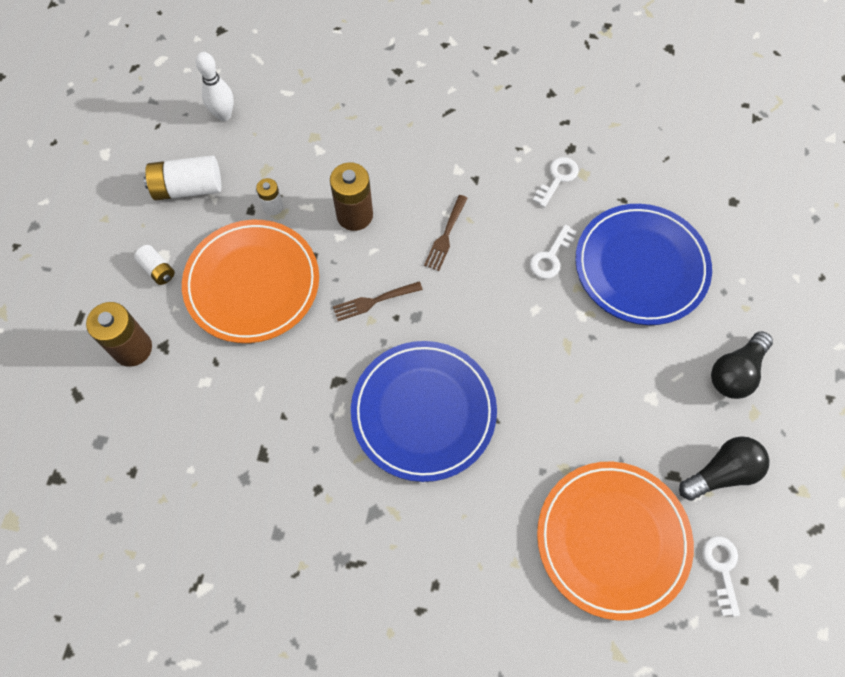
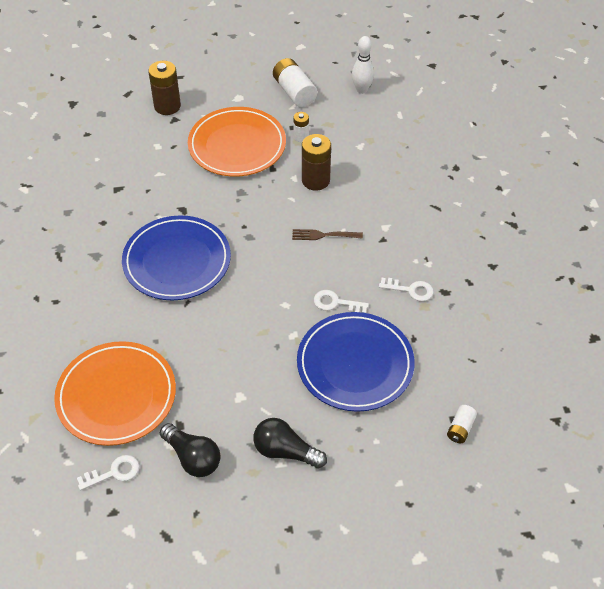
camera: 70 degrees right, 15 degrees down
(157, 269) = (227, 98): white battery -> white battery (460, 429)
(374, 301) = (251, 211): brown fork -> none

